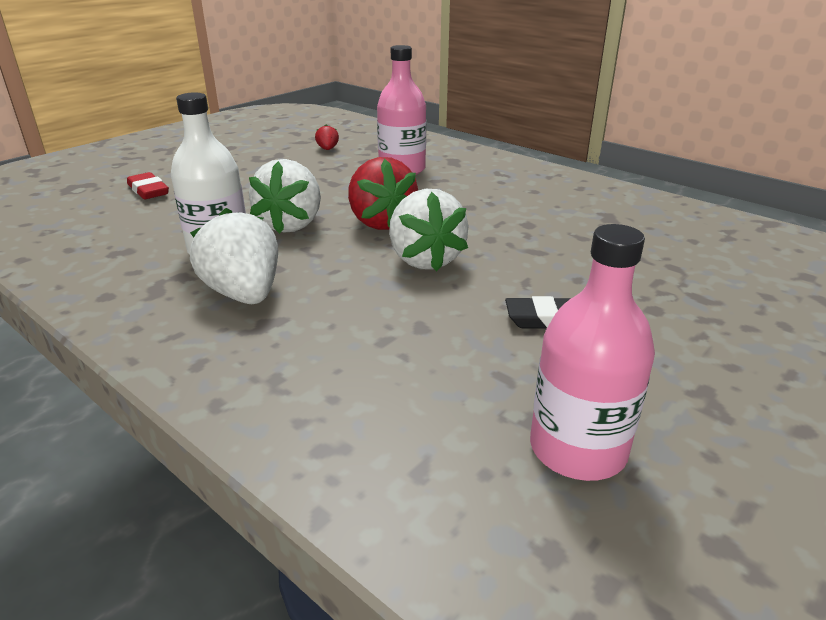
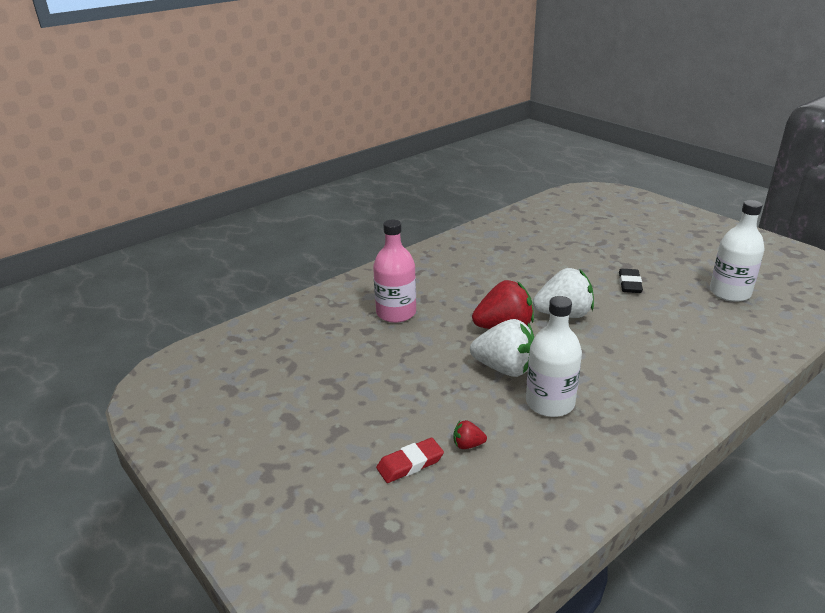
camera: 80 degrees left, 0 degrees up
(244, 294) = (617, 386): white strawberry -> none
(327, 149) = (325, 350): red strawberry -> red strawberry (468, 445)
(577, 449) = (730, 293): pink bottle -> white bottle

